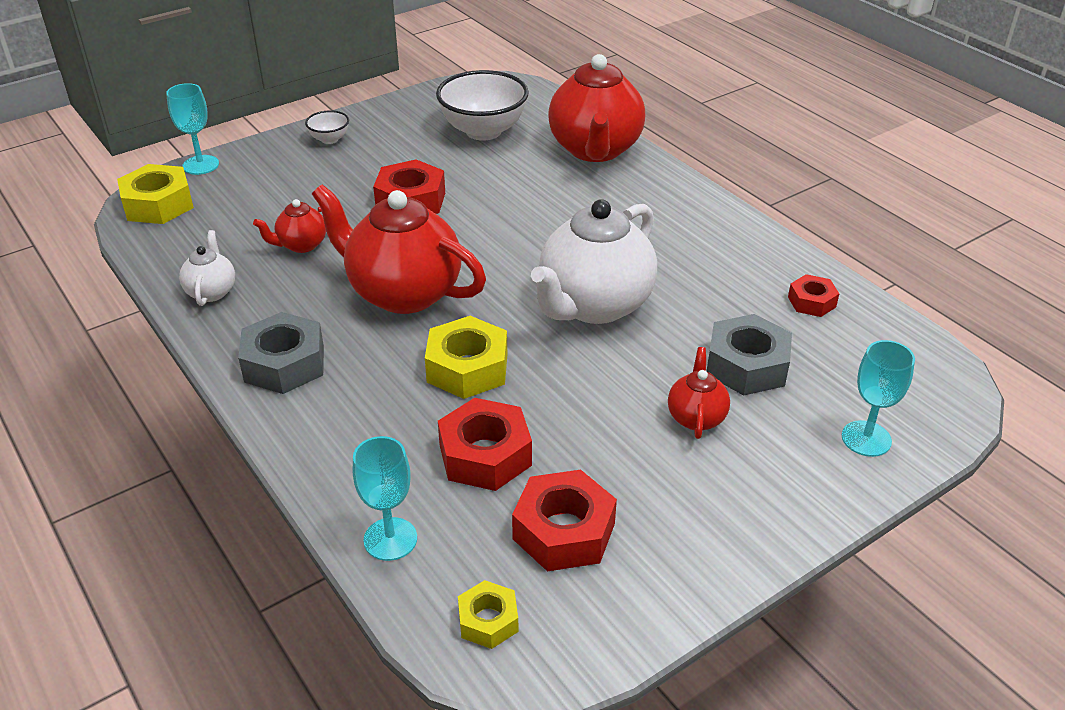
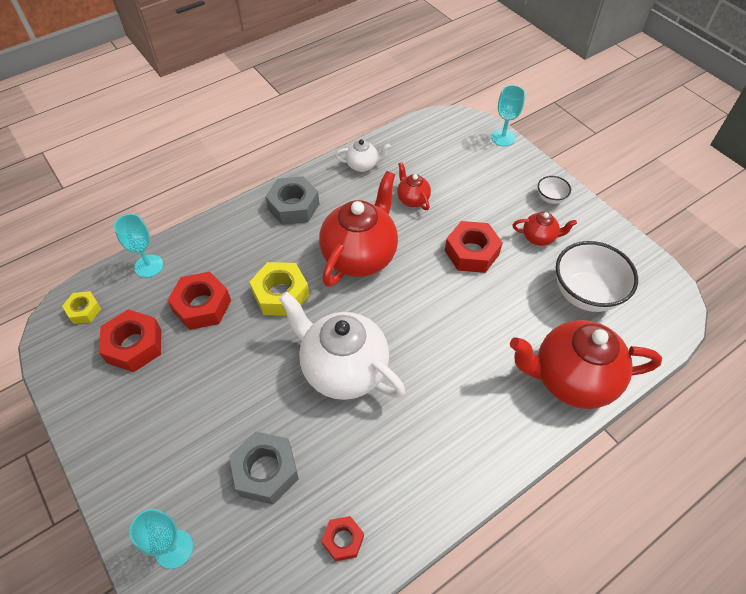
camera: 90 degrees right, 15 degrees up
(158, 204) = (453, 127): yellow nut -> none
(696, 417) = (216, 428): red teapot -> red teapot (539, 237)

